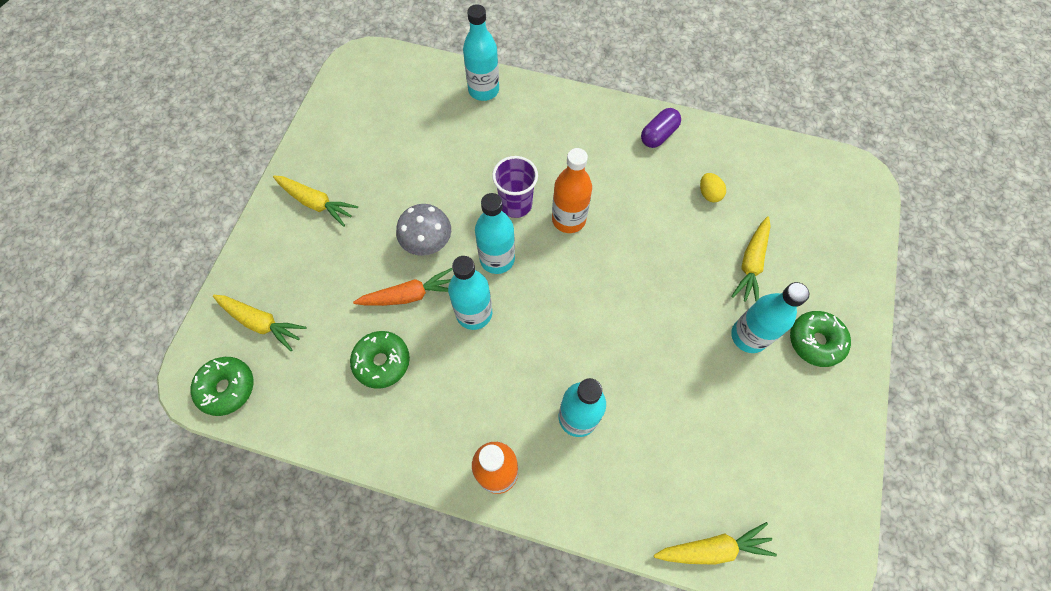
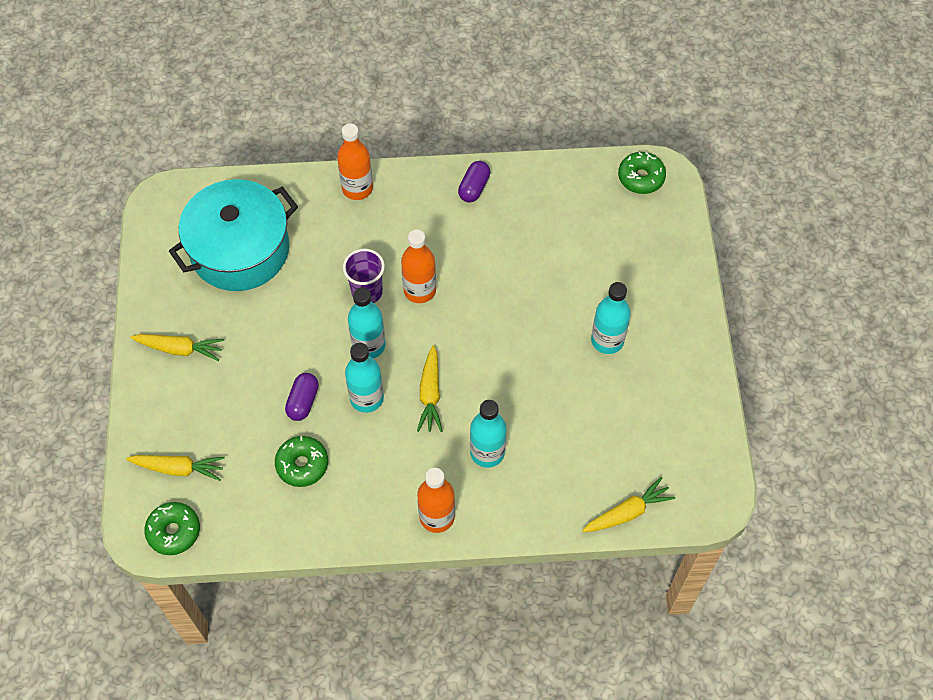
camera: 20 degrees left, 5 degrees down
(409, 295) = (303, 401): orange carrot -> purple capsule
(412, 127) = (240, 250): none -> turquoise pot
(427, 243) = (300, 351): grey mushroom -> none
(483, 90) = (294, 193): turquoise bottle -> none
(544, 102) = (357, 188): none -> orange bottle
(709, 194) = (536, 228): yellow egg -> none
(751, 264) = (591, 279): yellow carrot -> yellow carrot (430, 394)
(815, 341) = (663, 327): green donut -> green donut (641, 177)

